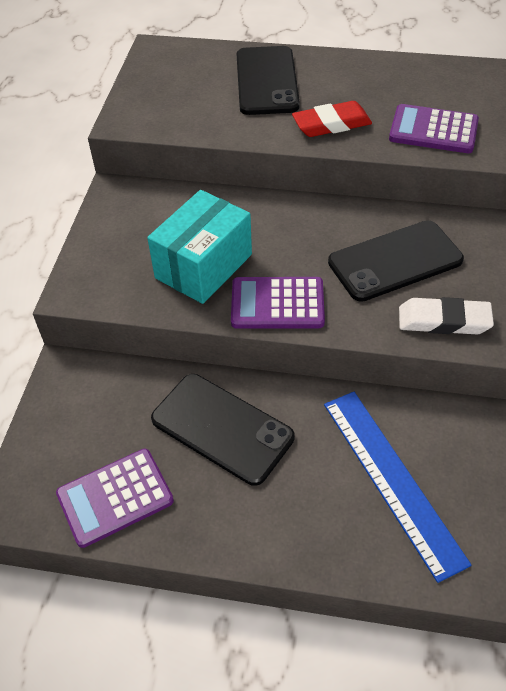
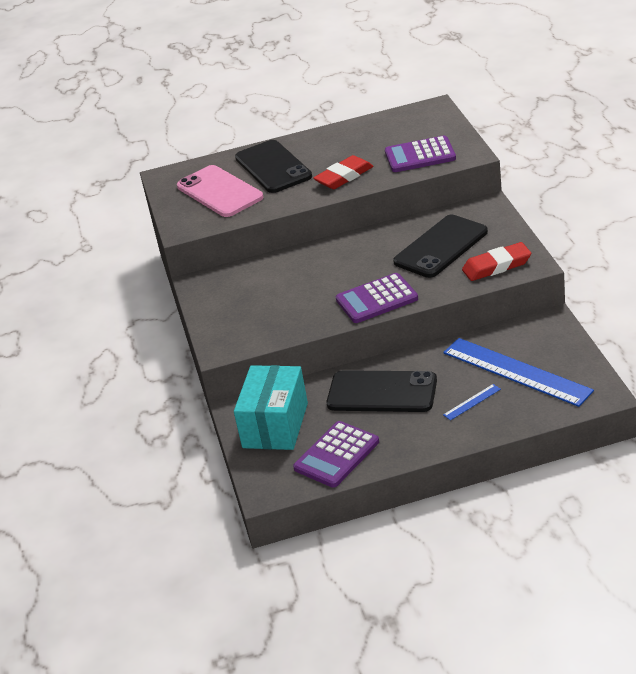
camera: 20 degrees left, 15 degrees down
(192, 90) = (220, 192): none -> pink phone
(203, 266) = (306, 299): turquoise box -> turquoise box (275, 425)
(312, 500) = (472, 402): none -> blue ruler
(443, 320) = (496, 266): white eraser -> red eraser

